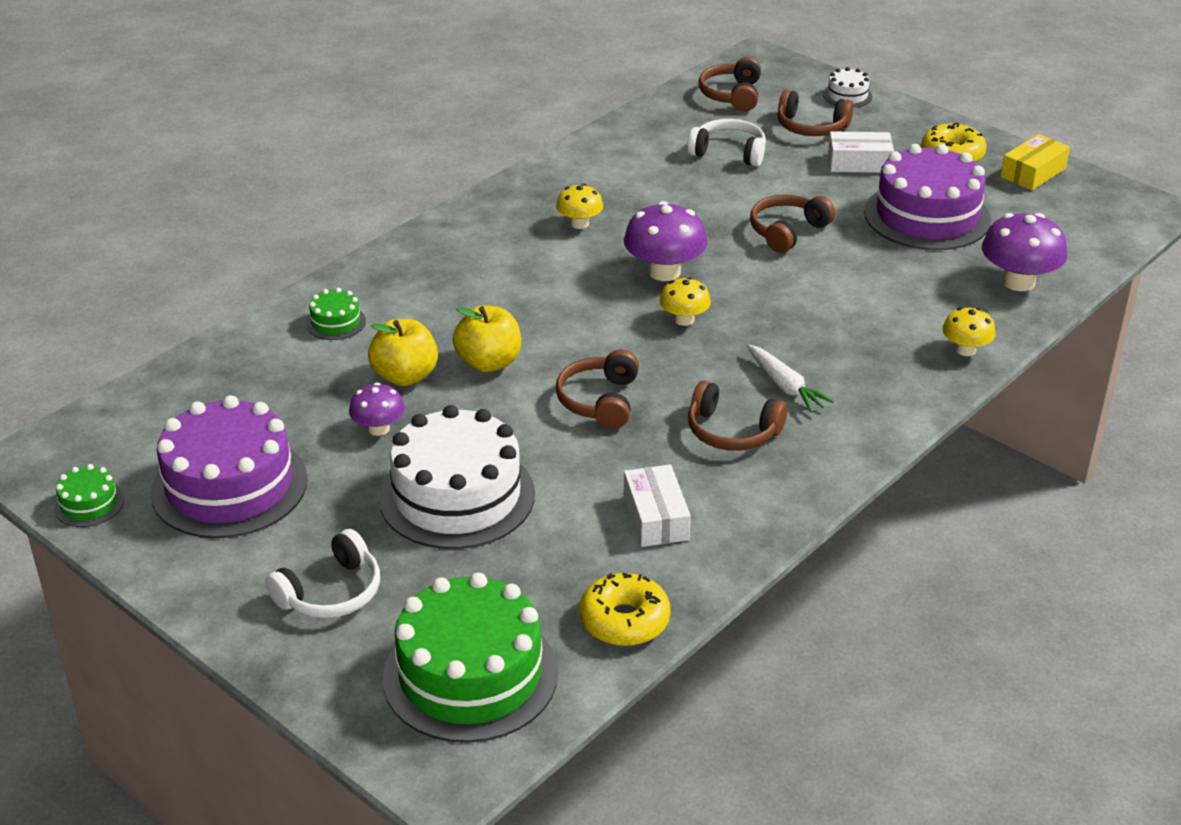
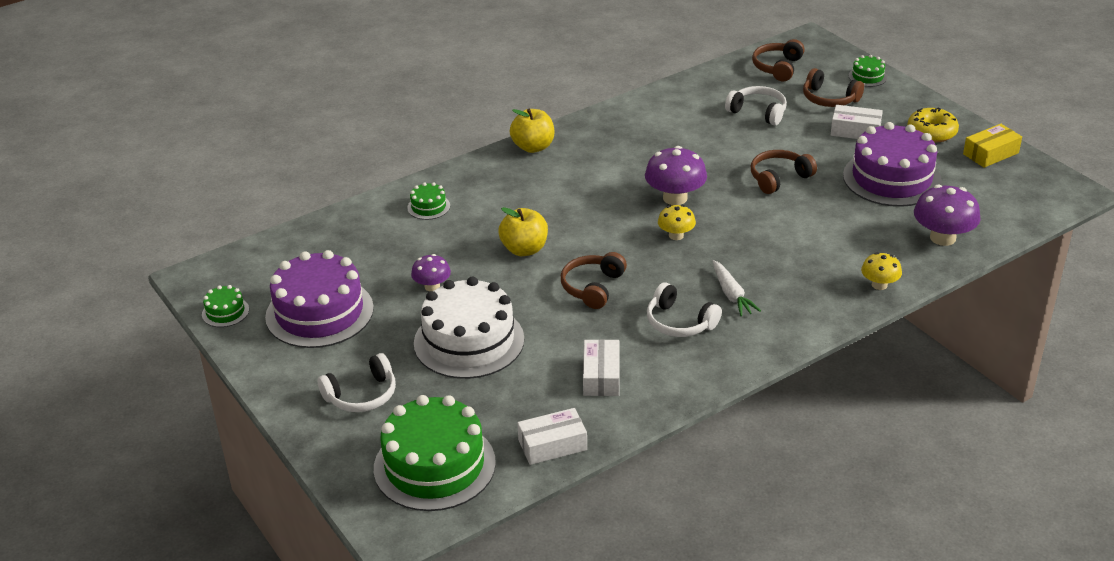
camera: 15 degrees right, 0 degrees up
(405, 376) = (463, 251): yellow apple -> yellow apple (533, 147)
(579, 223) = (626, 154): yellow mushroom -> none
(624, 620) = (552, 445): yellow donut -> white box
(732, 431) = (679, 322): brown headphones -> white headphones
(847, 95) = (867, 76): white cake -> green cake

